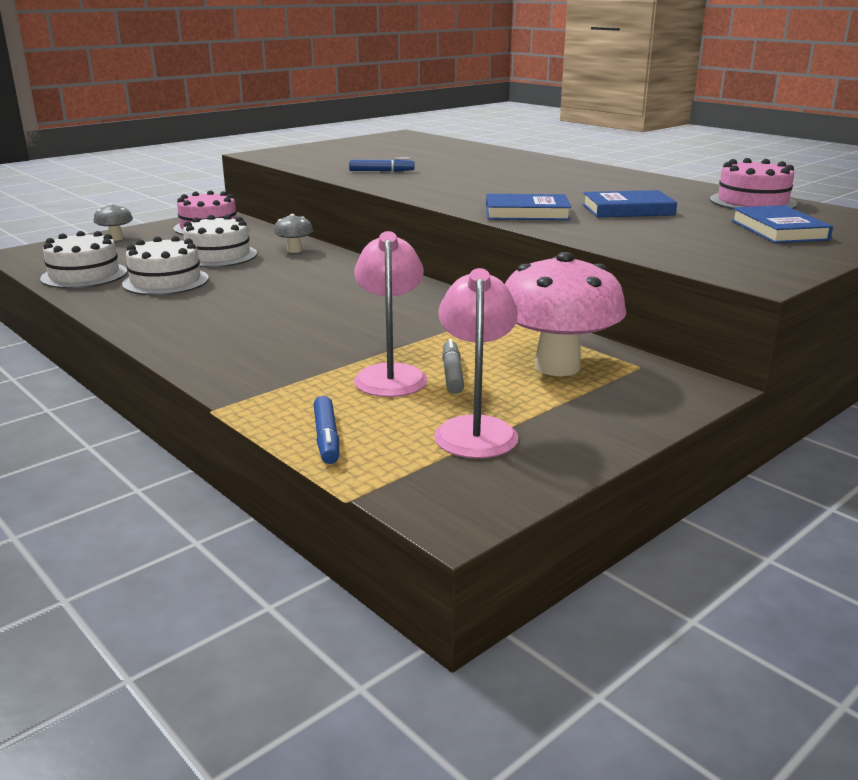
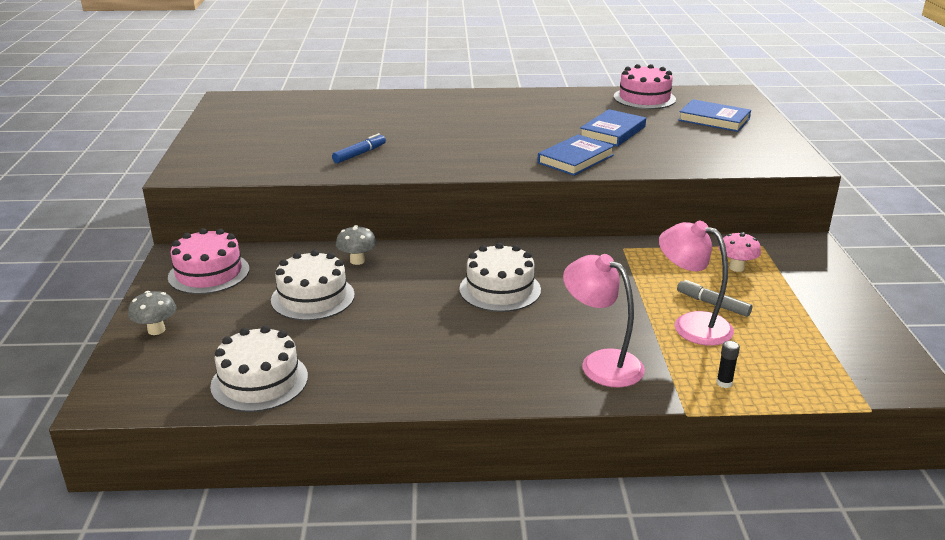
camera: 50 degrees left, 5 degrees up
(165, 281) = (350, 345): white cake -> white cake (500, 289)
(294, 413) = (724, 383): none -> black glue stick
(326, 438) = (775, 385): blue marker -> none
(475, 429) = (806, 331): pink lamp -> pink lamp (601, 363)
(557, 366) = (736, 268): pink mushroom -> pink mushroom, size x0.45

